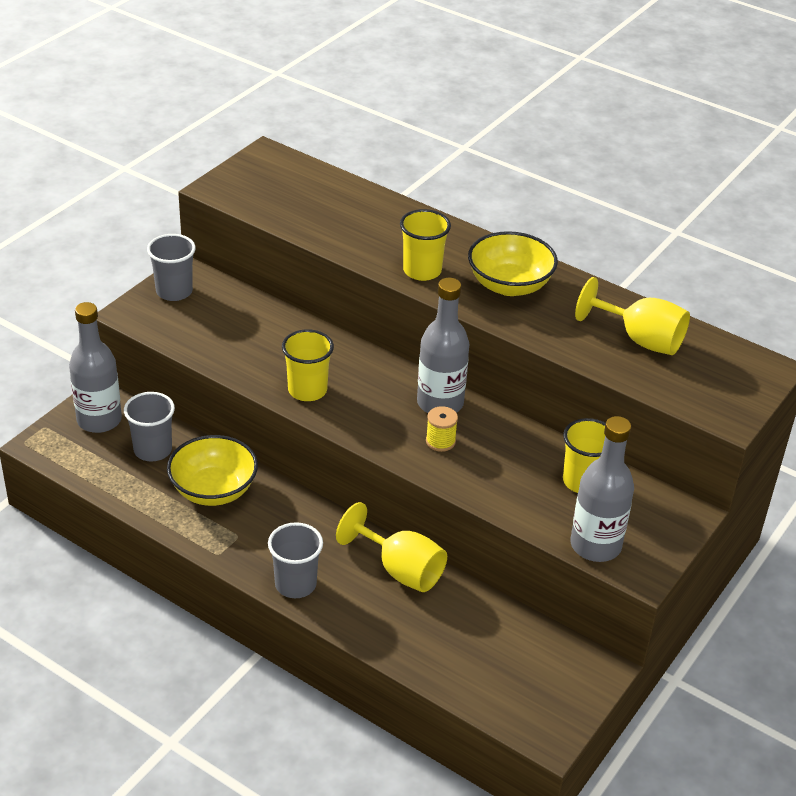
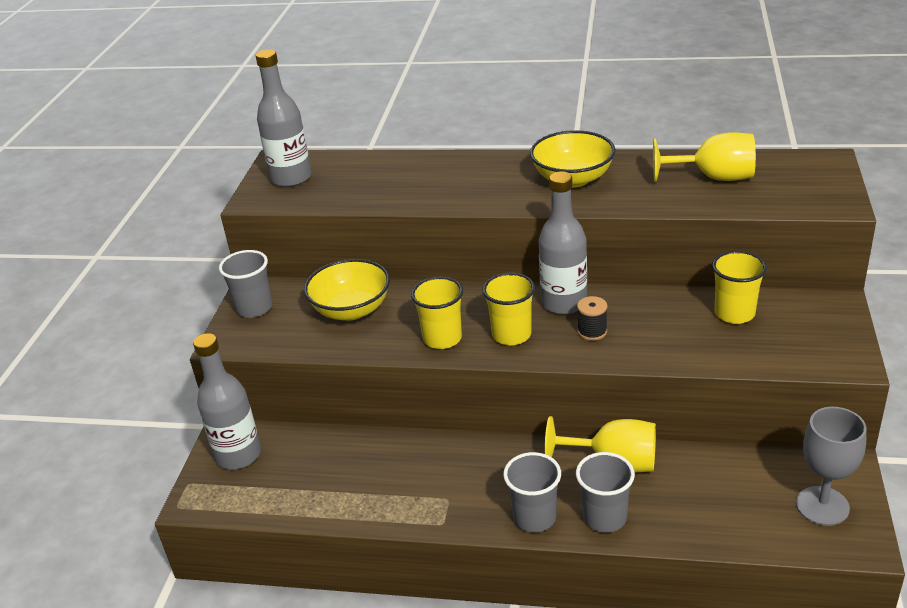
camera: 20 degrees left, 5 degrees down
(153, 450) = (309, 459): grey cup -> grey cup (604, 517)
(213, 490) = (393, 469): yellow bowl -> yellow bowl (351, 310)
(422, 271) = (491, 195): yellow cup -> yellow cup (511, 335)
(440, 441) = (592, 331): yellow spool -> black spool
(546, 690) = (822, 506): none -> grey goblet
(595, 545) = (794, 357): grey bottle -> grey bottle (291, 178)

